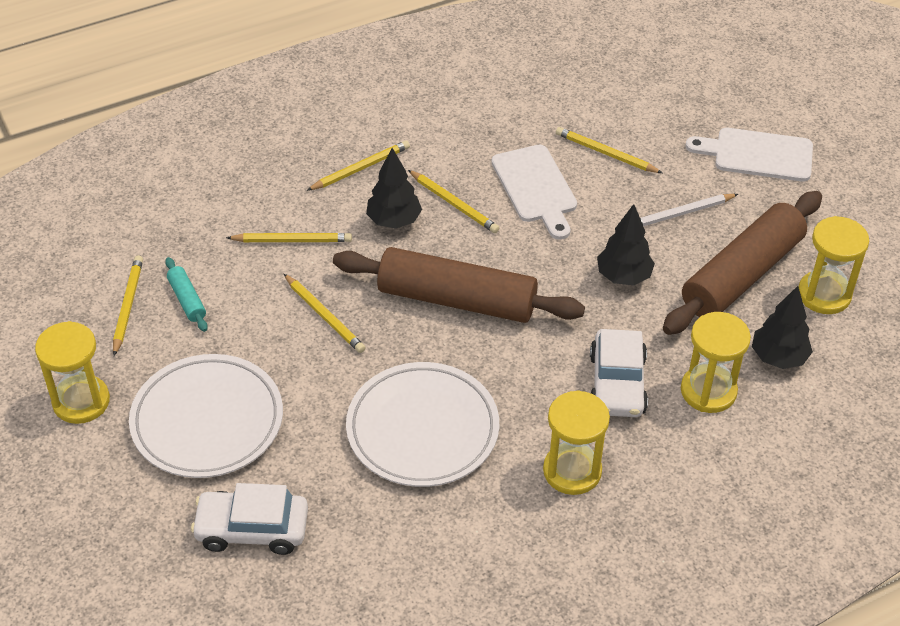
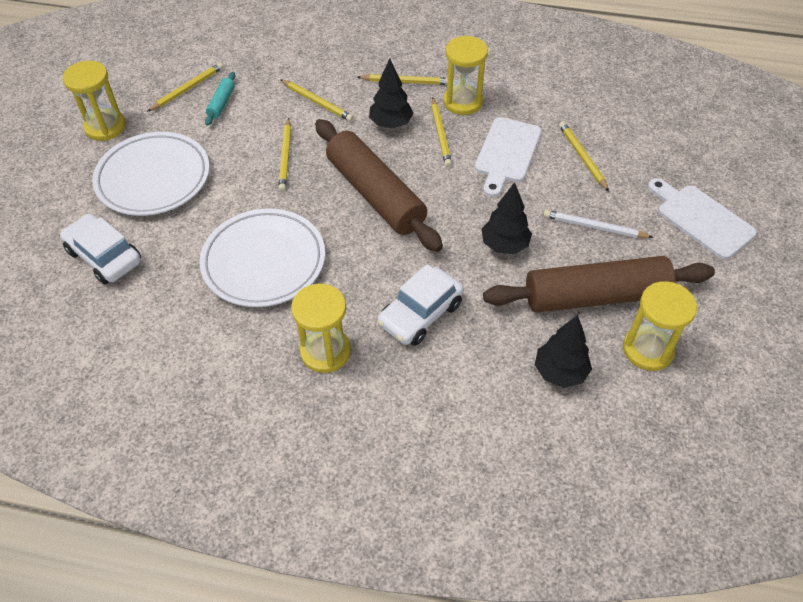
camera: 40 degrees right, 5 degrees up
(708, 391) = (480, 361): yellow hourglass -> yellow hourglass (462, 102)

